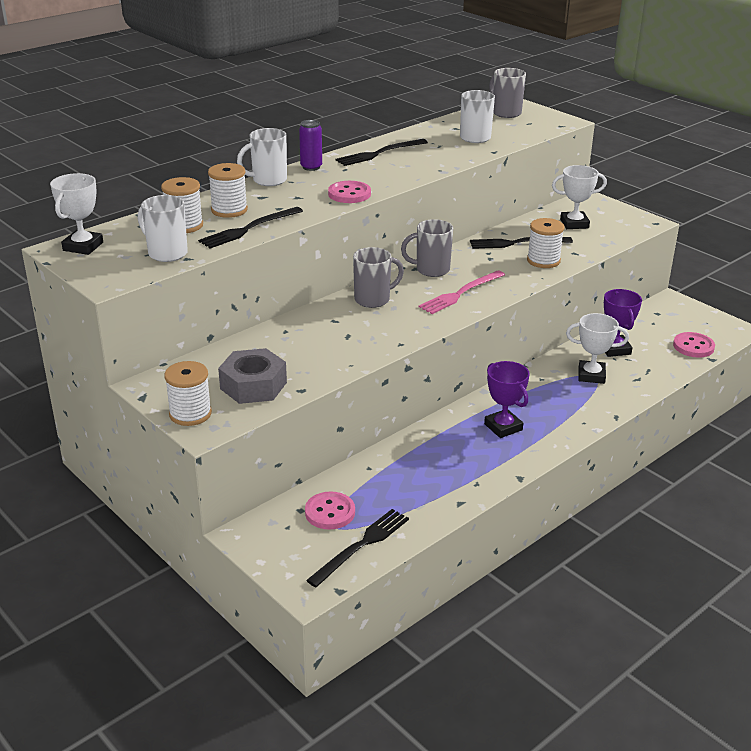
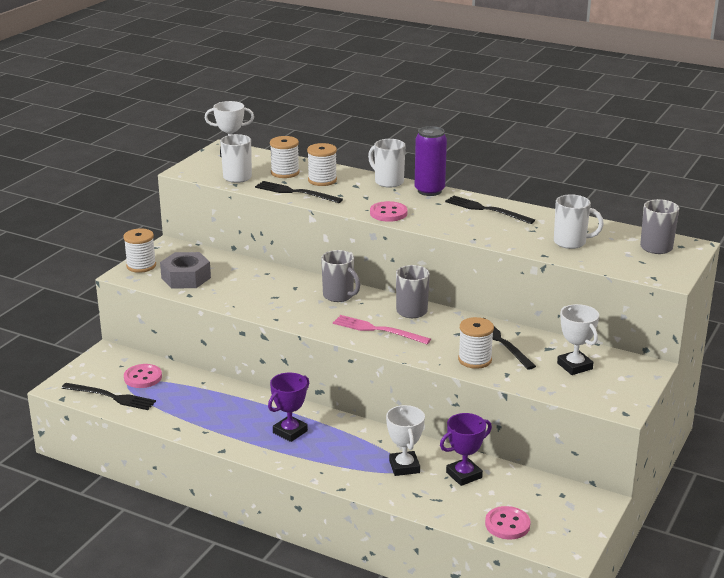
camera: 70 degrees right, 5 degrees down
(311, 167) = (429, 191): purple can -> purple can, size x1.57

